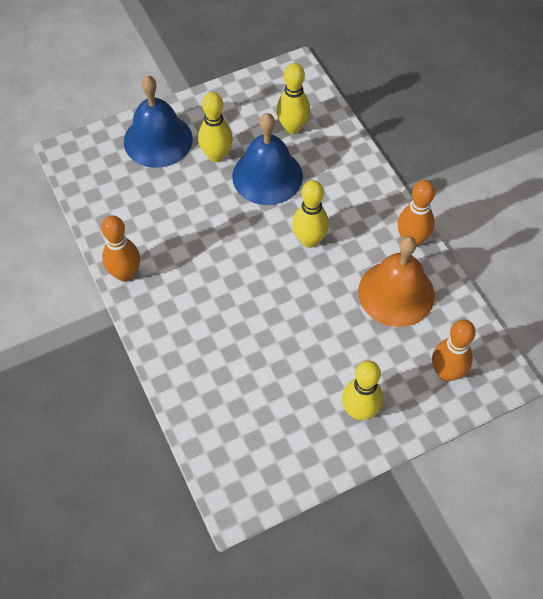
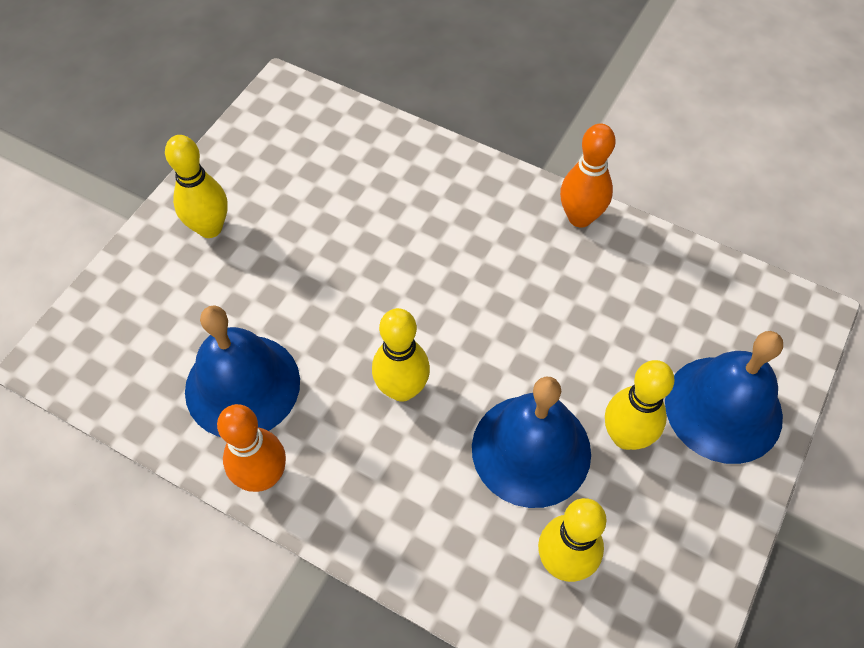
camera: 145 degrees right, 0 degrees up
(396, 293) = (242, 385): orange bell -> blue bell
(446, 372) = (128, 323): orange bowling pin -> none

